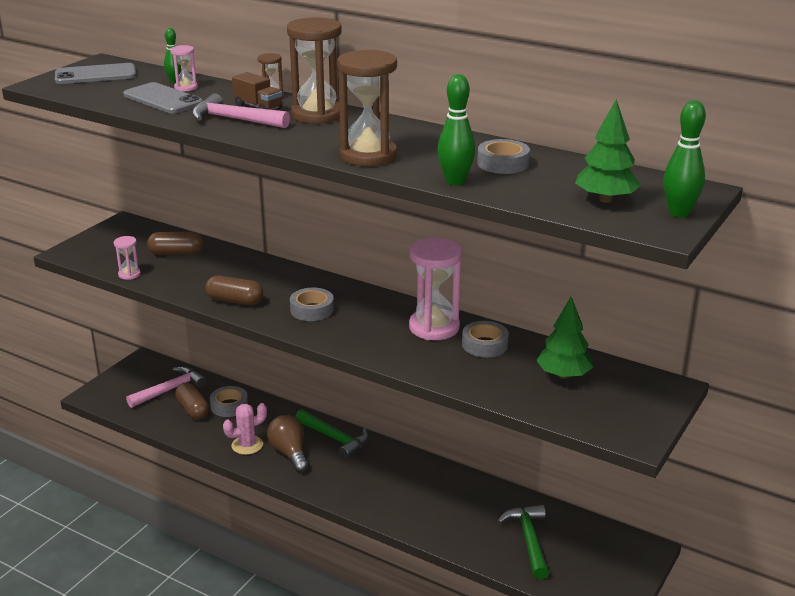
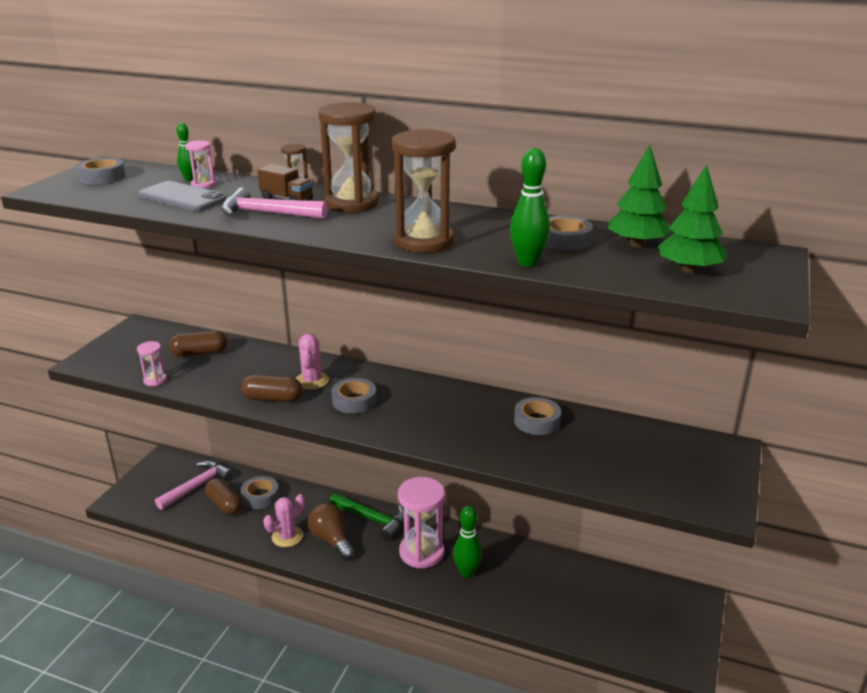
camera: 10 degrees left, 0 degrees up
(95, 75) = (102, 177): grey phone -> grey tape
(277, 287) = (312, 380): none -> pink cactus
(434, 327) = (481, 408): pink hourglass -> pink hourglass (421, 552)
(529, 540) = (586, 604): green hammer -> none
(564, 375) = (624, 446): green tree -> green tree (636, 244)
(679, 213) = (769, 279): green bowling pin -> green bowling pin (466, 572)

